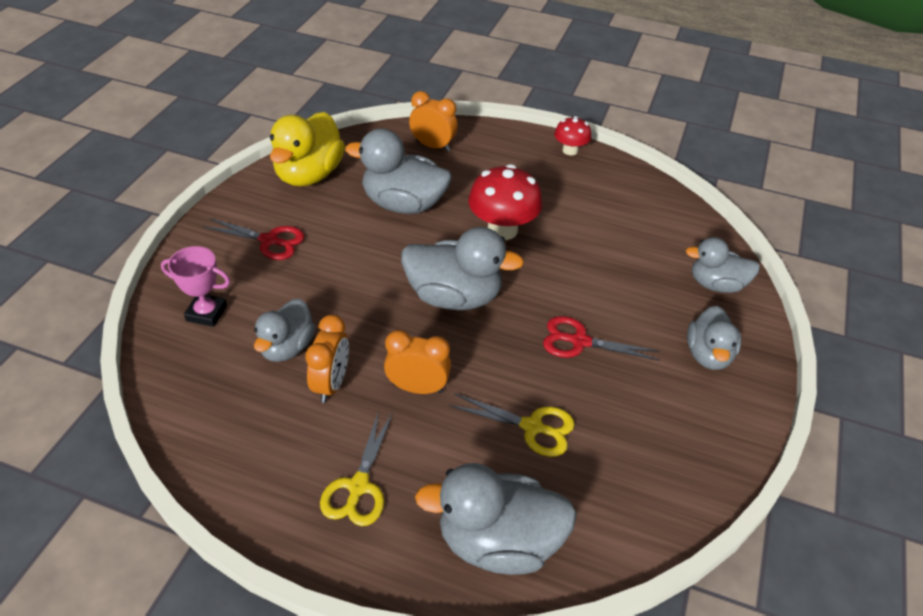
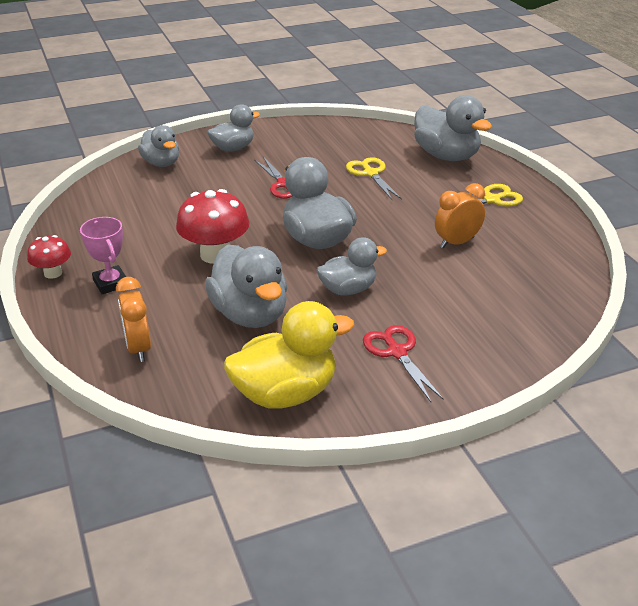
camera: 130 degrees left, 10 degrees down
(206, 313) = (503, 326): pink trophy -> pink trophy (111, 283)
(287, 347) = (464, 274): grey duck -> grey duck (348, 289)
(417, 388) = (407, 215): orange clock -> none

